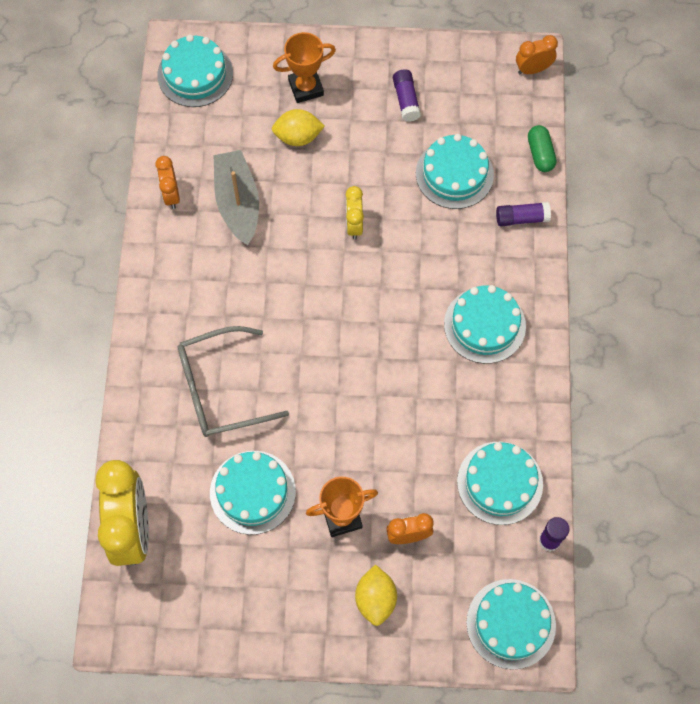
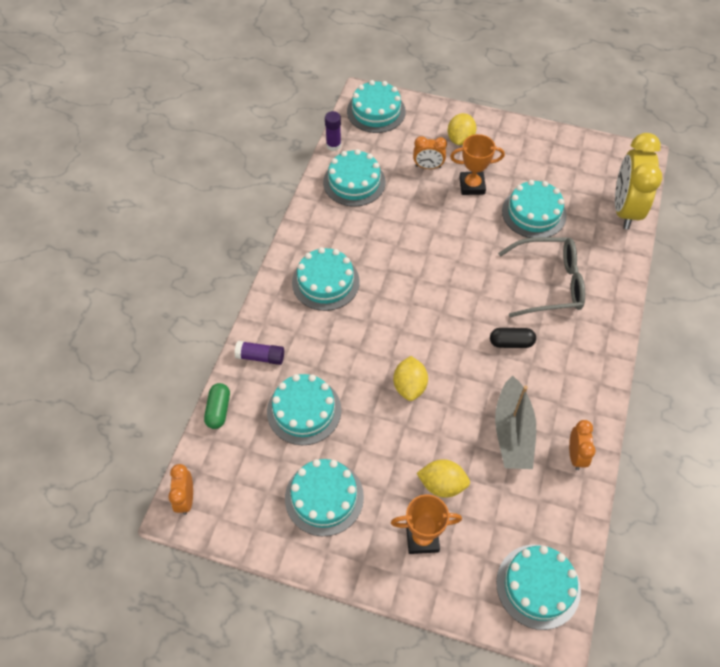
camera: 165 degrees left, 10 degrees down
(254, 301) = (511, 342): none -> black capsule
(354, 225) = (409, 386): yellow clock -> yellow lemon
(406, 100) = (324, 497): purple glue stick -> turquoise cake
(533, 69) = (186, 499): orange clock -> orange clock turned 90 degrees clockwise

